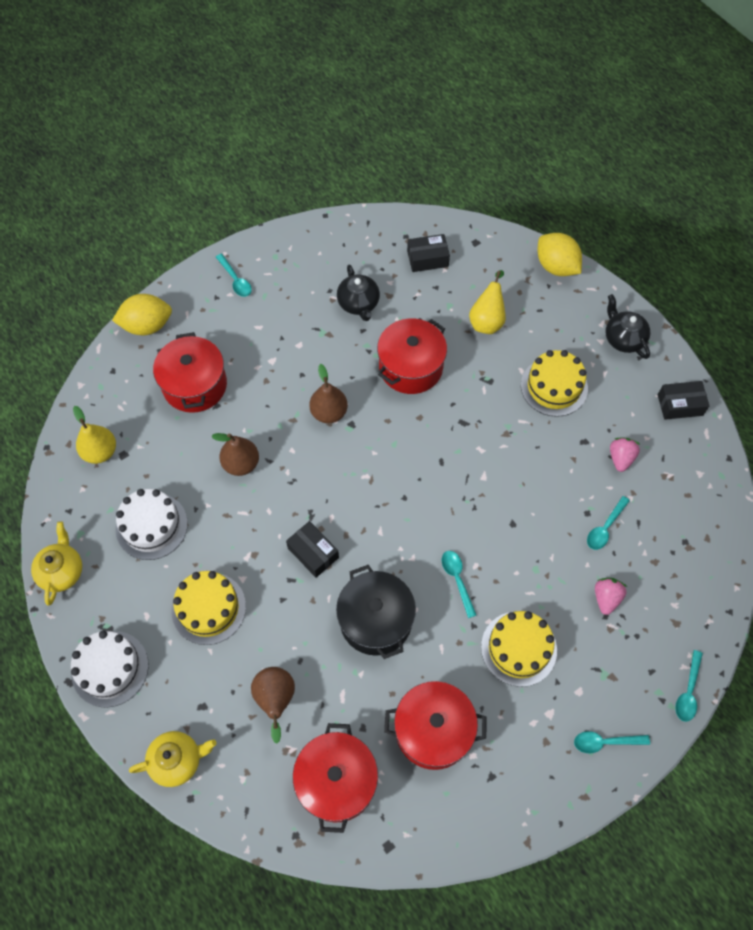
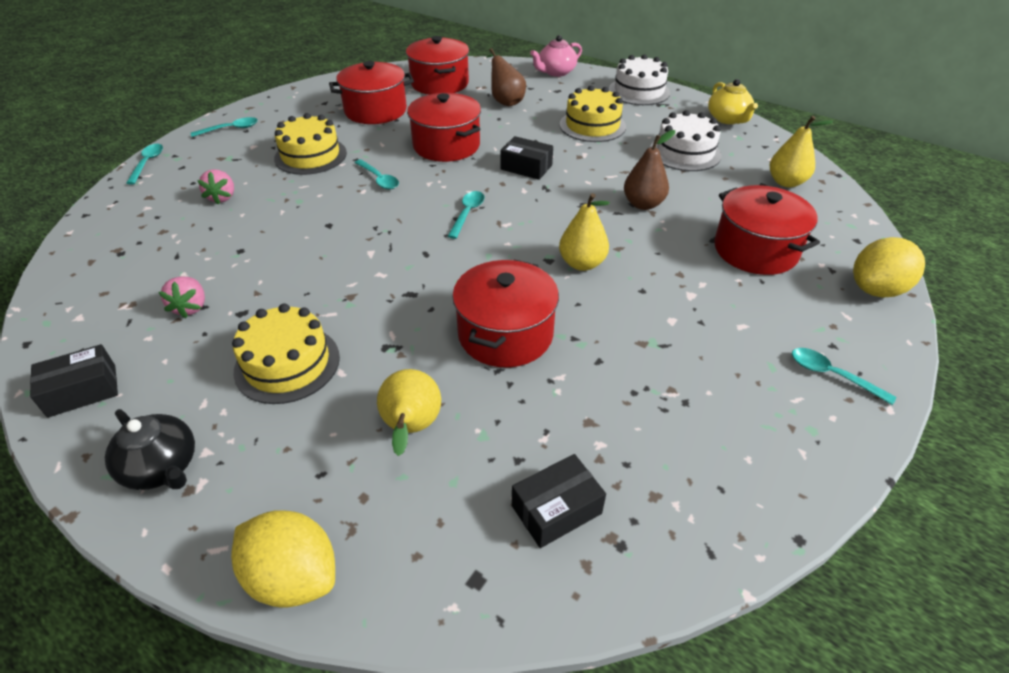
camera: 160 degrees right, 20 degrees down
(177, 760) = (556, 72): yellow teapot -> pink teapot
(329, 412) = (582, 263): brown pear -> yellow pear
(359, 304) = (628, 395): black teapot -> none
(376, 620) = (446, 145): black pot -> red pot
(605, 528) = (219, 243): turquoise spoon -> turquoise spoon (467, 213)

